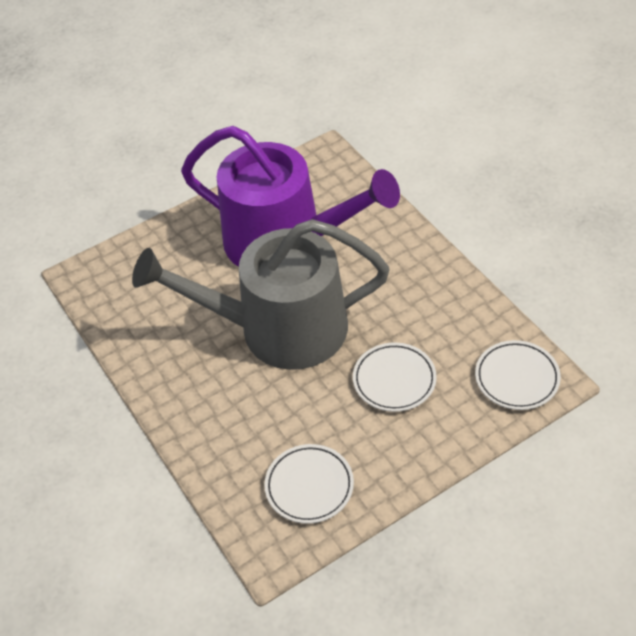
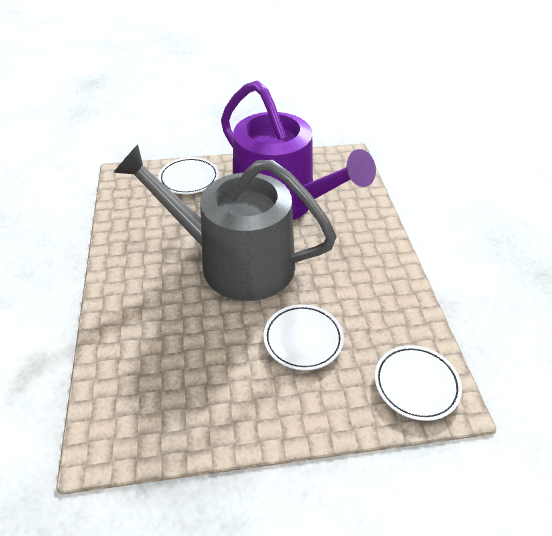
camera: 20 degrees right, 5 degrees down
(309, 486) = (173, 400): white plate -> white plate (189, 179)

